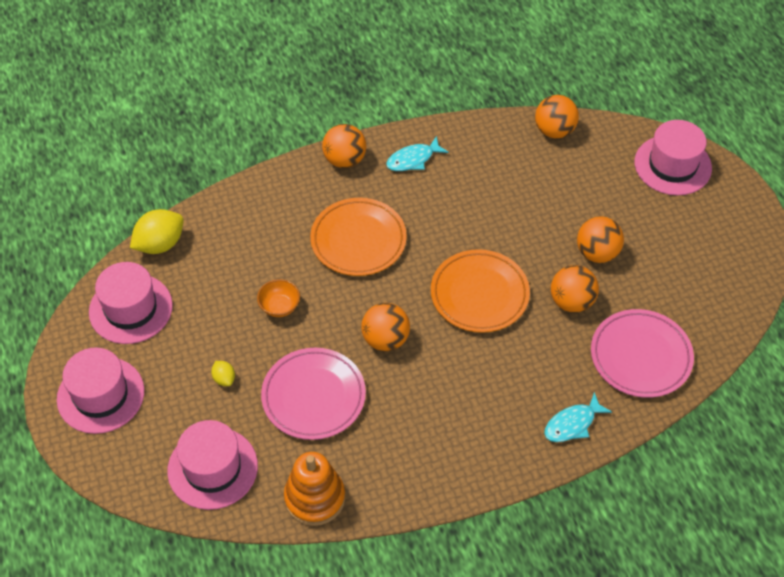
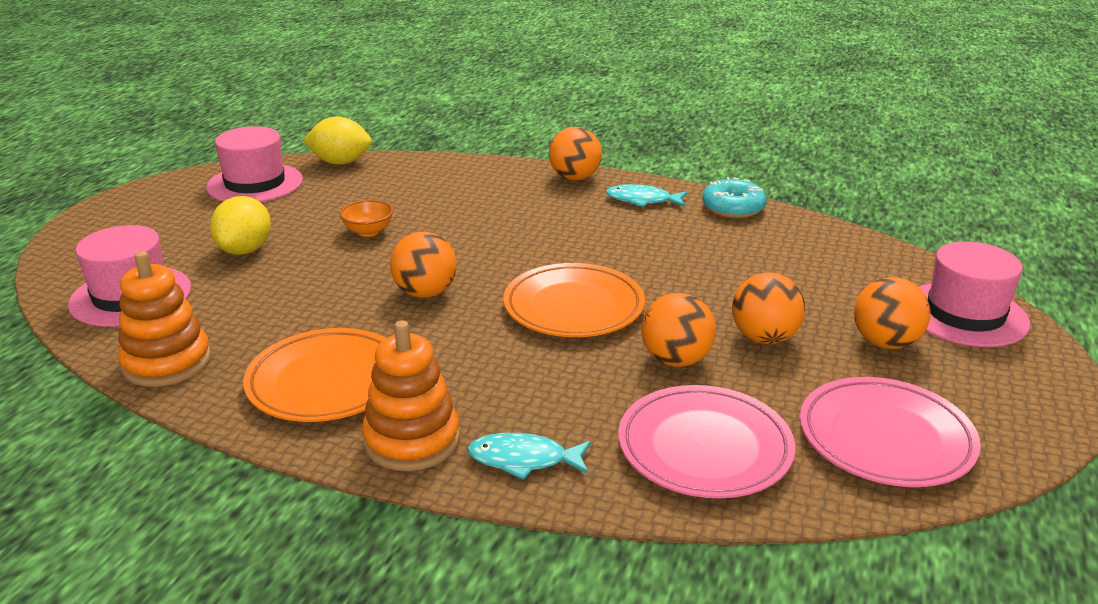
camera: 40 degrees right, 25 degrees down
(100, 395) = (143, 215): pink hat -> none
(224, 379) = (245, 250): yellow lemon -> yellow lemon, size x2.01
(313, 396) = (294, 296): pink plate -> pink plate (885, 438)
(358, 240) = (508, 224): orange plate -> orange plate (327, 382)
(474, 133) = (733, 208): none -> turquoise donut
(509, 451) = (412, 440): none -> orange stacking toy
(554, 131) = (832, 237): orange ball -> orange ball (885, 343)

